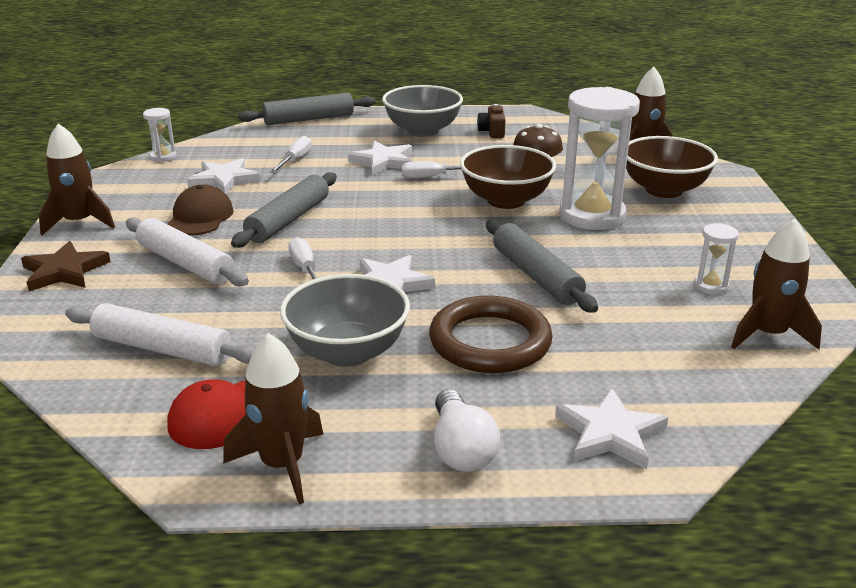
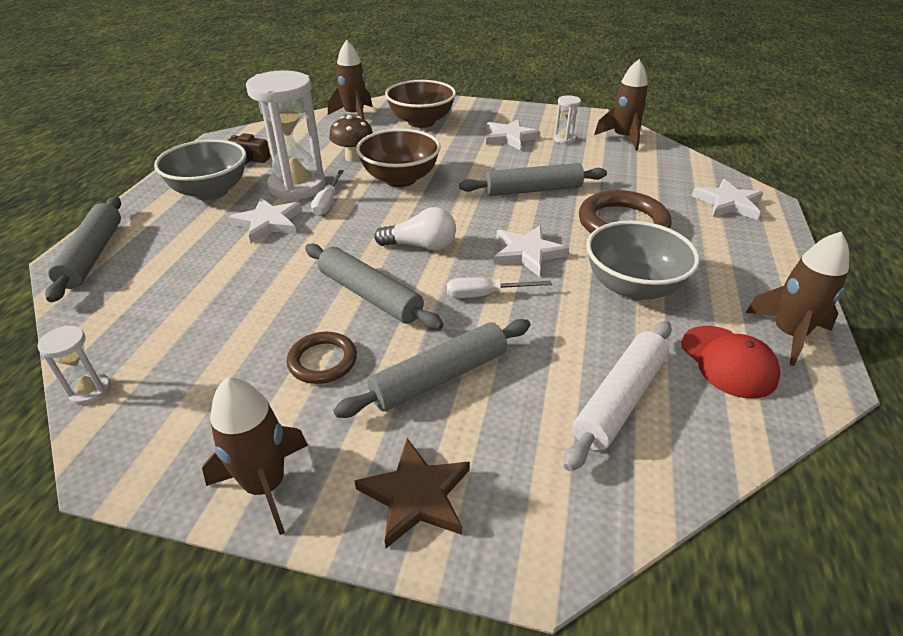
camera: 75 degrees left, 10 degrees up
(185, 263) = (439, 377): white rolling pin -> grey rolling pin
(200, 217) = (322, 361): brown cap -> brown ring
(224, 180) = (225, 335): white star -> white star (510, 137)
(295, 160) = (212, 277): white screwdriver -> none
(461, 449) = (753, 255): white light bulb -> white light bulb (421, 246)
(592, 216) = (448, 153): white hourglass -> white hourglass (297, 186)

